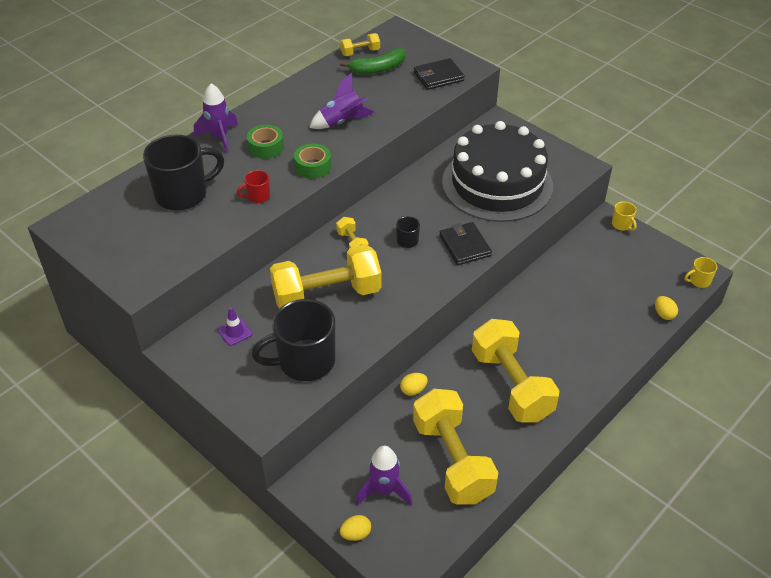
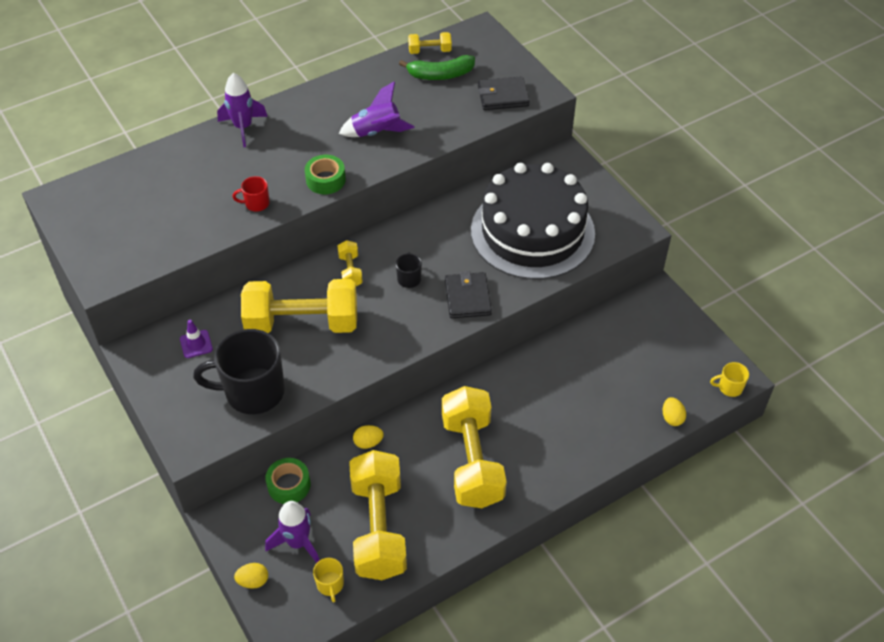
camera: 15 degrees right, 5 degrees up
(183, 194) = (182, 186): black mug -> none
(266, 147) = (286, 148): green tape -> green tape (289, 485)
(622, 225) = (670, 302): yellow mug -> yellow mug (330, 585)

